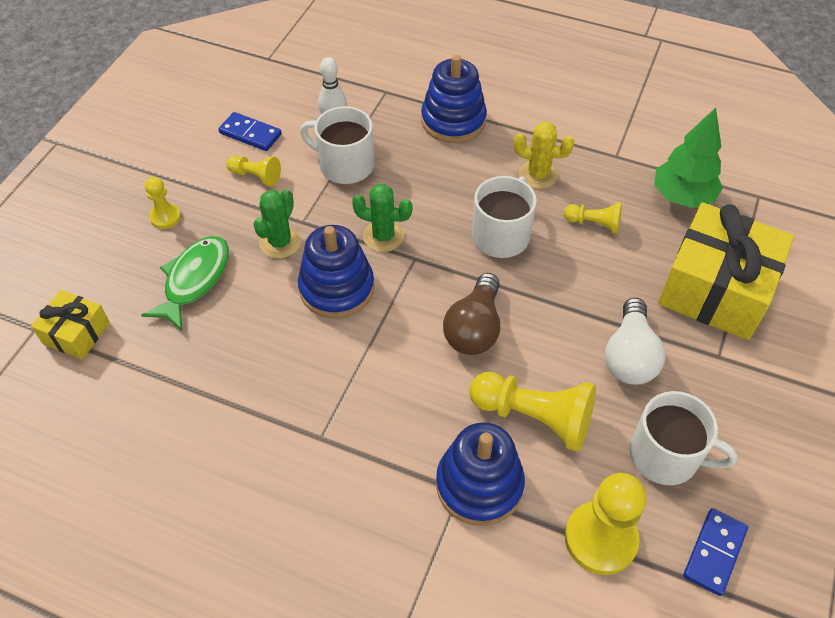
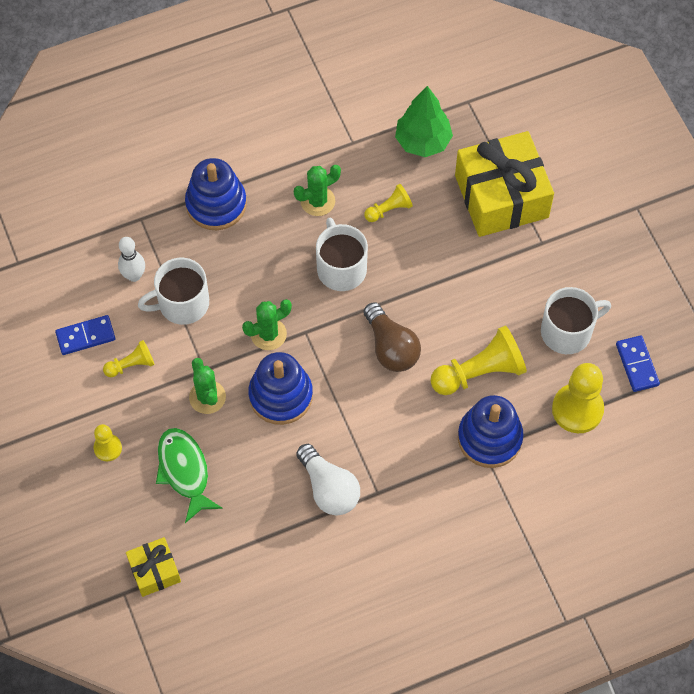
camera: 45 degrees left, 10 degrees up
(538, 175) = (317, 201): yellow cactus -> green cactus
(629, 356) = (494, 286): white light bulb -> white light bulb (329, 488)

